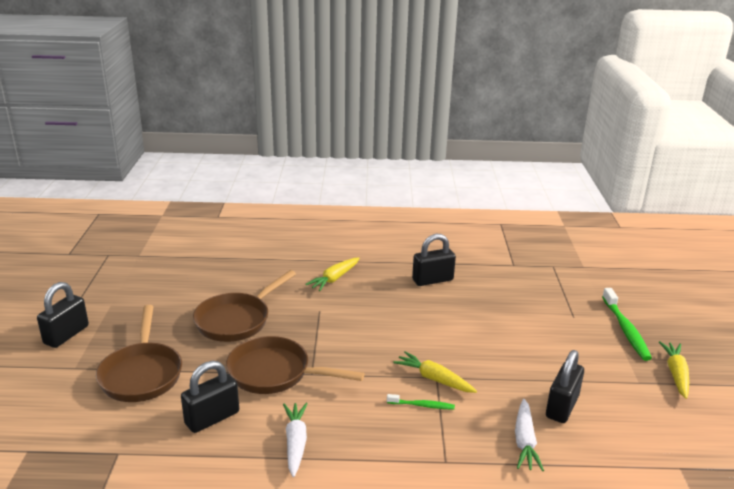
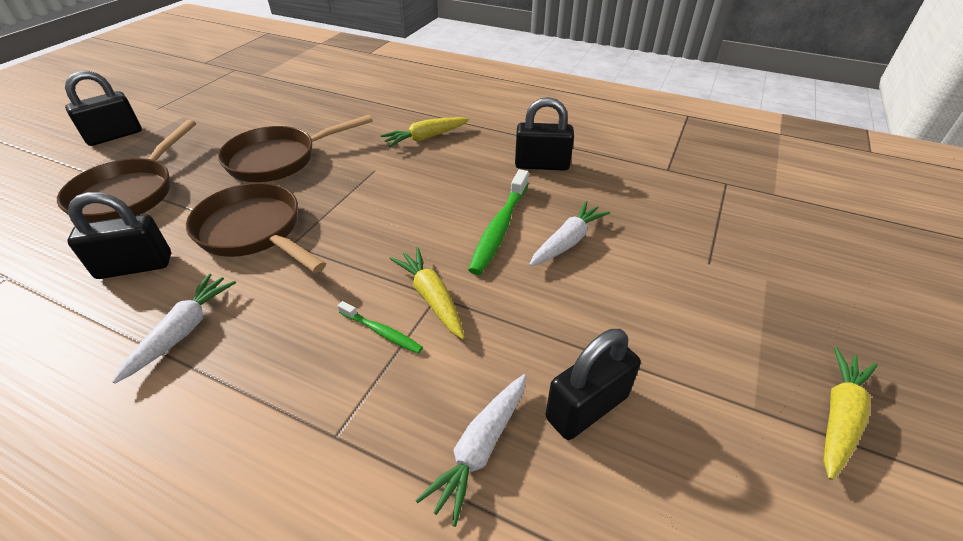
camera: 25 degrees right, 15 degrees up
(487, 325) = (567, 241): none -> white carrot
(625, 329) = (786, 307): green toothbrush -> green toothbrush (499, 228)

